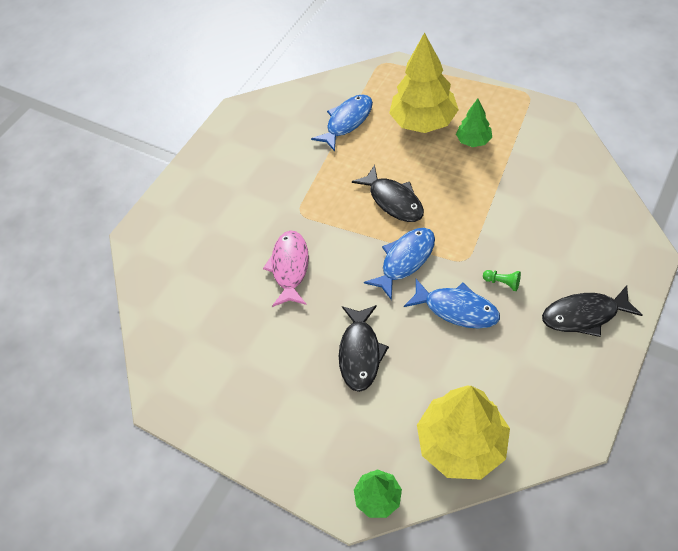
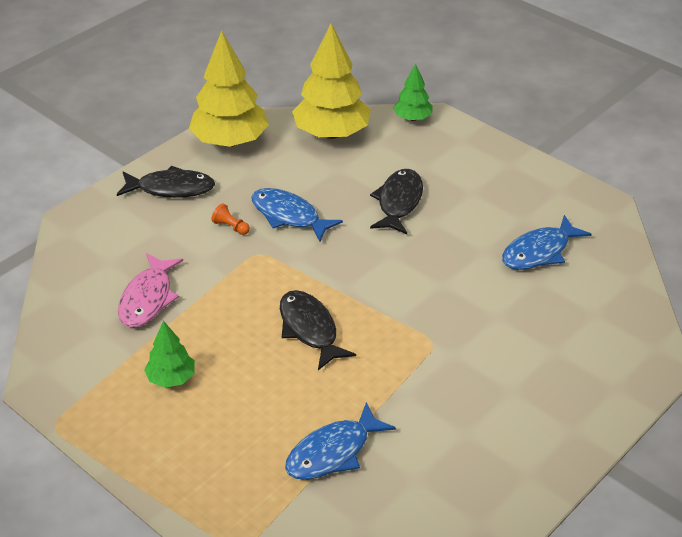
camera: 175 degrees left, 15 degrees down
(290, 267) = (456, 287): pink fish -> pink fish (148, 299)
(405, 260) = (322, 266): blue fish -> blue fish (539, 252)
(423, 121) = (223, 423): yellow tree -> yellow tree (230, 141)
(502, 282) = (231, 227): green pawn -> orange pawn

